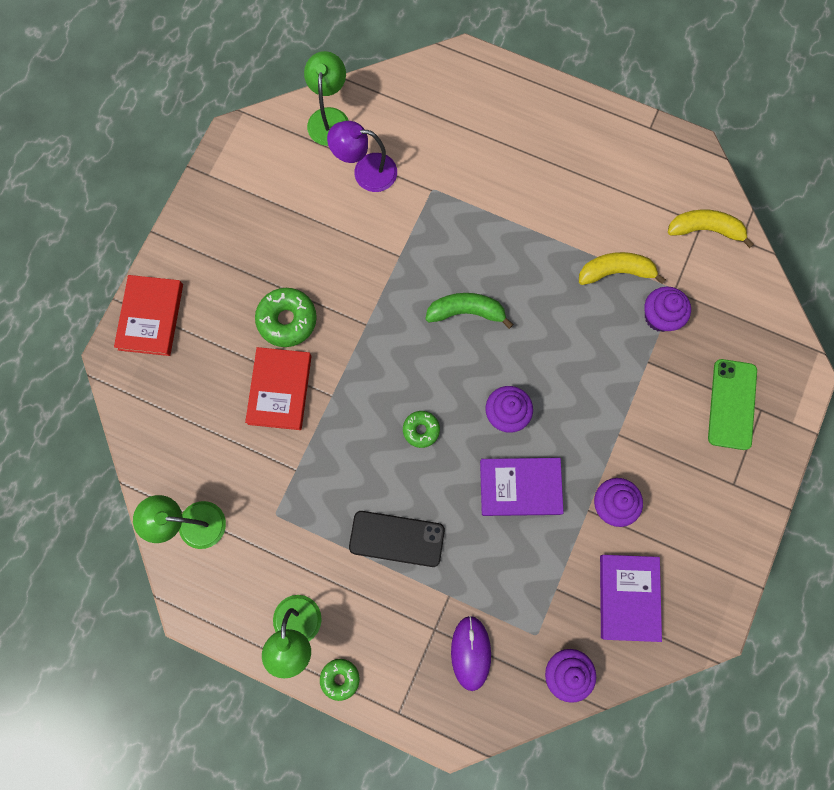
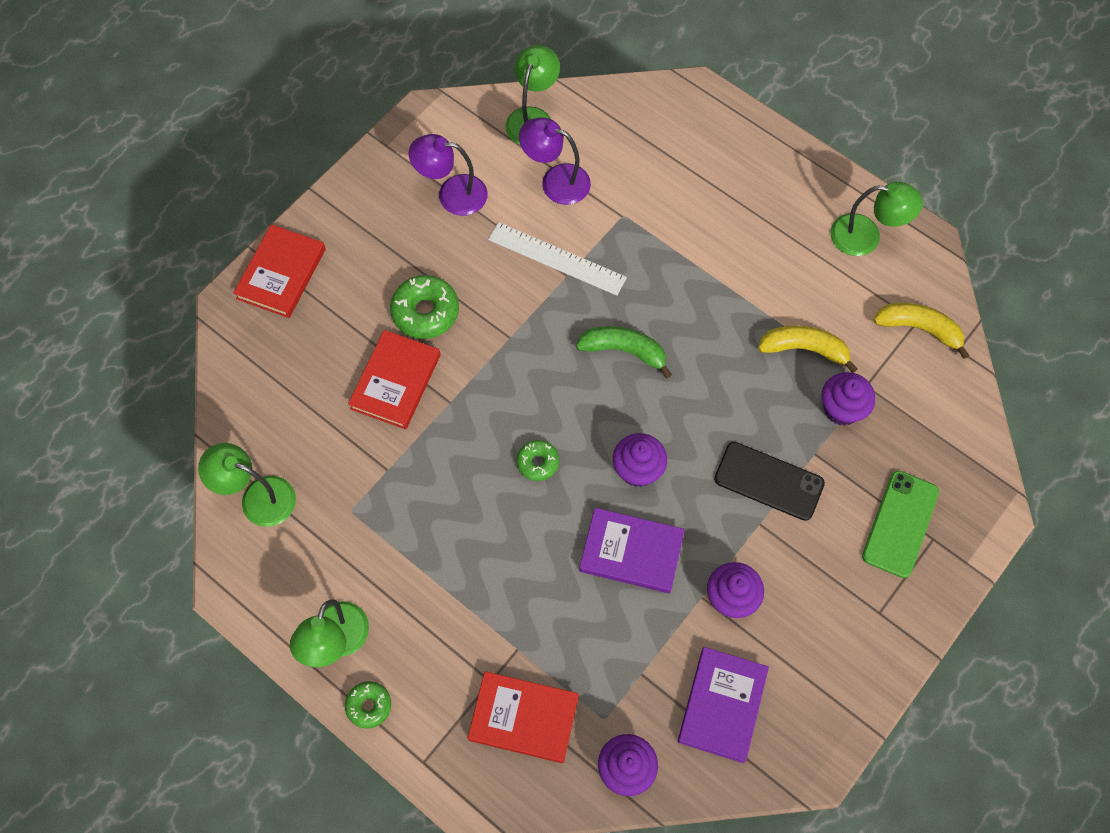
camera: 15 degrees right, 10 degrees down
(279, 206) = (452, 194): none -> purple lamp
(386, 243) = (556, 259): none -> white ruler
(397, 538) = (477, 571): black phone -> black phone (769, 481)
(470, 653) = (523, 718): purple mouse -> red book
(641, 158) = (866, 237): none -> green lamp

